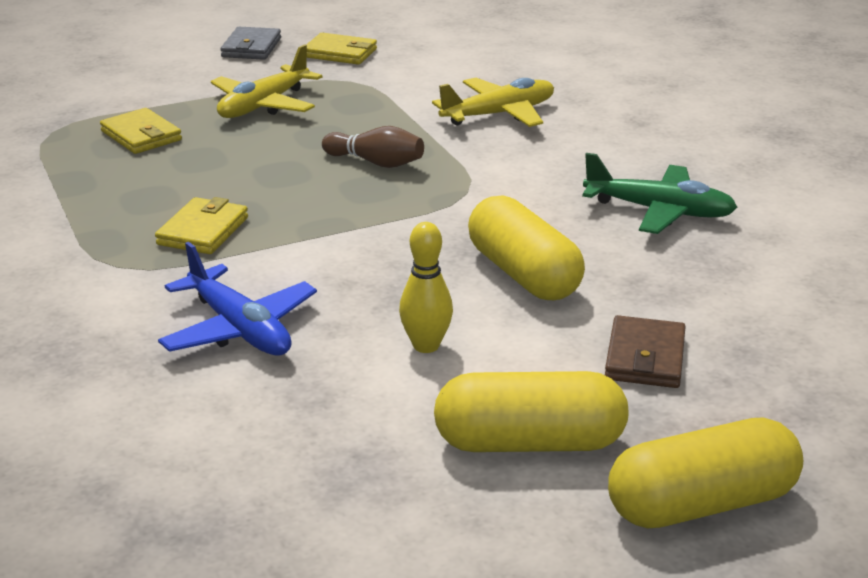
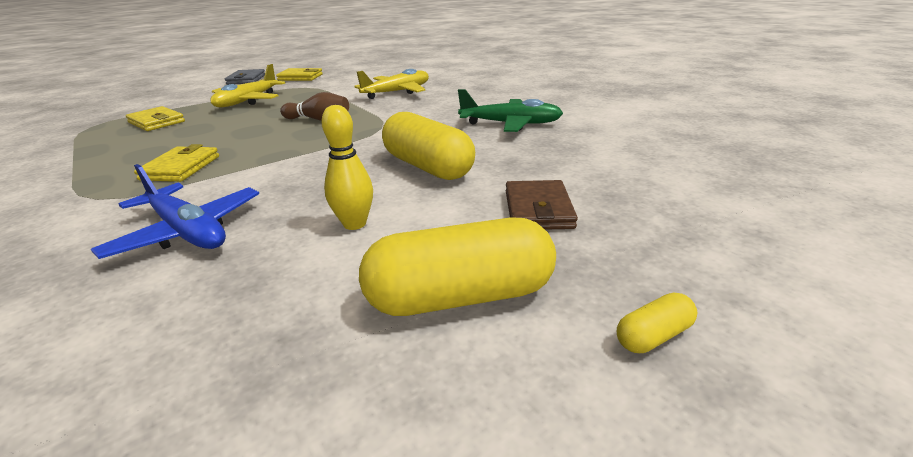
camera: 10 degrees left, 0 degrees up
(701, 504) = (653, 336): yellow capsule -> yellow capsule, size x0.43

